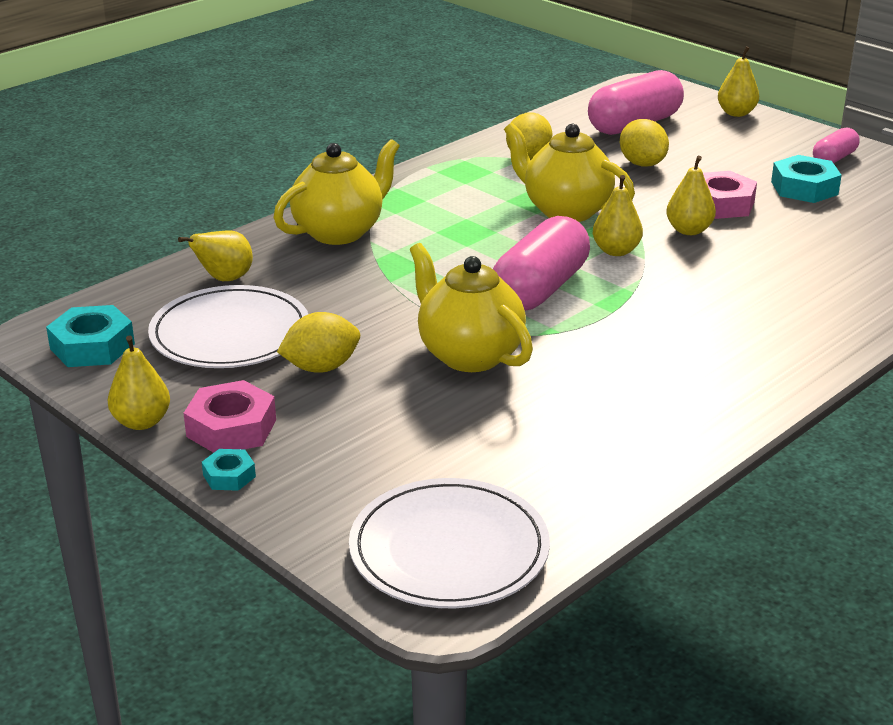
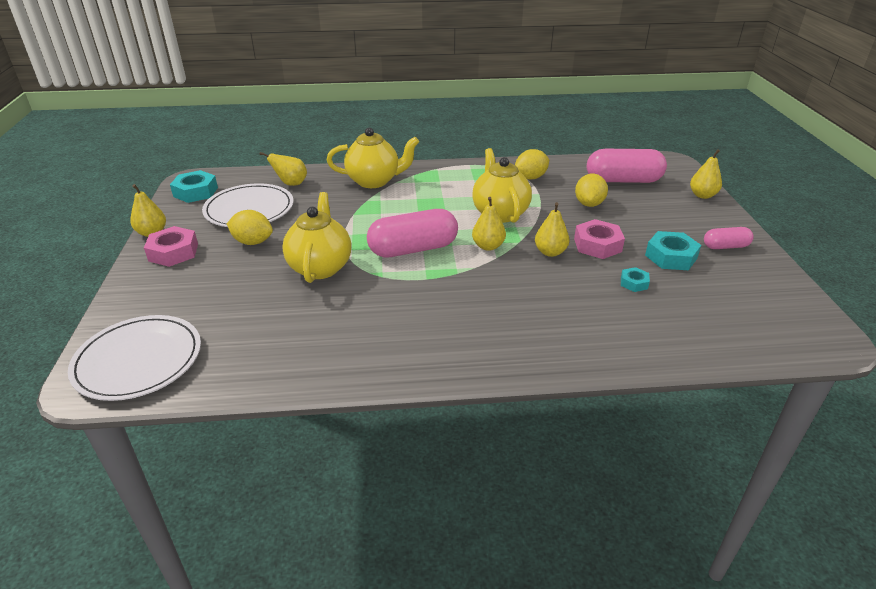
camera: 40 degrees right, 5 degrees up
(229, 476) = (134, 273): turquoise nut -> turquoise nut (634, 283)

